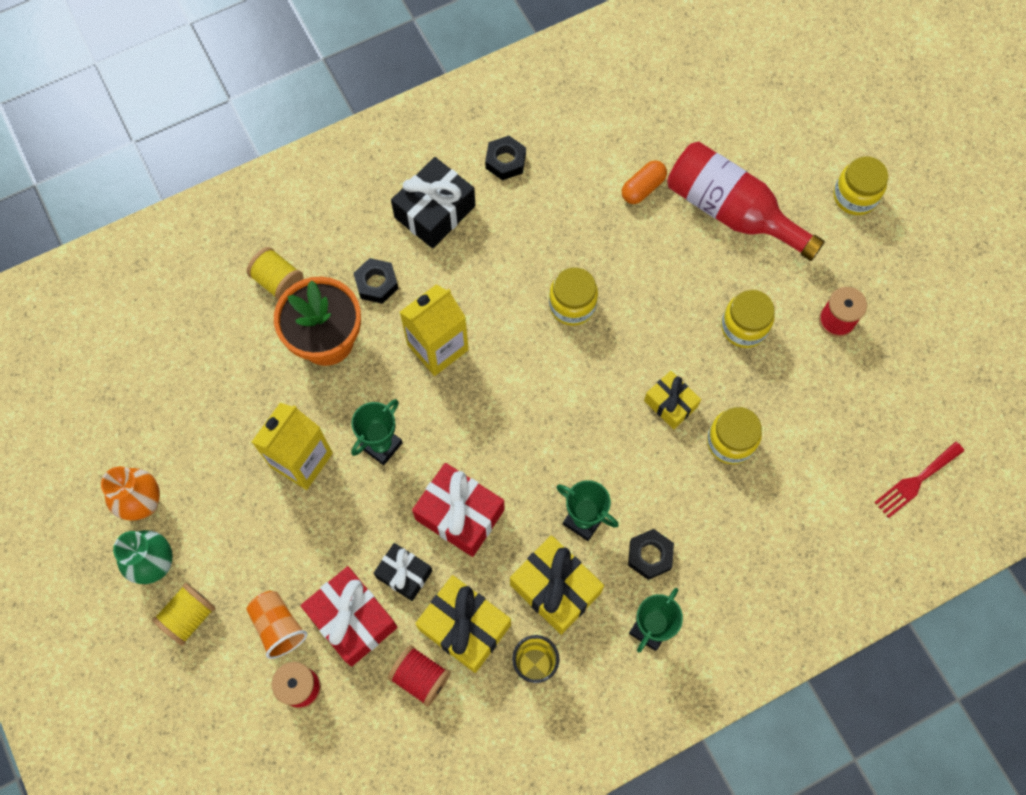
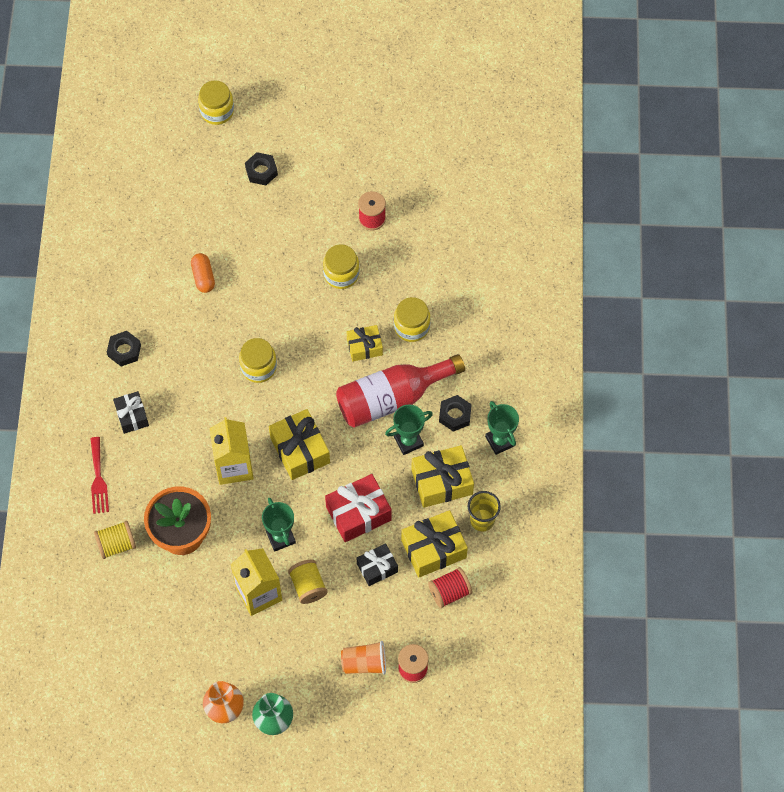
camera: 60 degrees left, 5 degrees down
(189, 617) = (323, 717): yellow spool -> yellow spool (308, 586)
(352, 619) = (387, 615): red gift -> none
(376, 283) = (161, 481): black nut -> black nut (261, 171)
(435, 212) = (132, 416): black gift -> black gift, size x0.62
(499, 406) = (300, 450): none -> yellow gift
(731, 211) = (256, 234): red bottle -> red bottle (392, 398)
(855, 196) = (295, 156): yellow jar -> yellow jar (217, 111)
(916, 481) = (502, 238): red fork -> red fork (98, 479)

